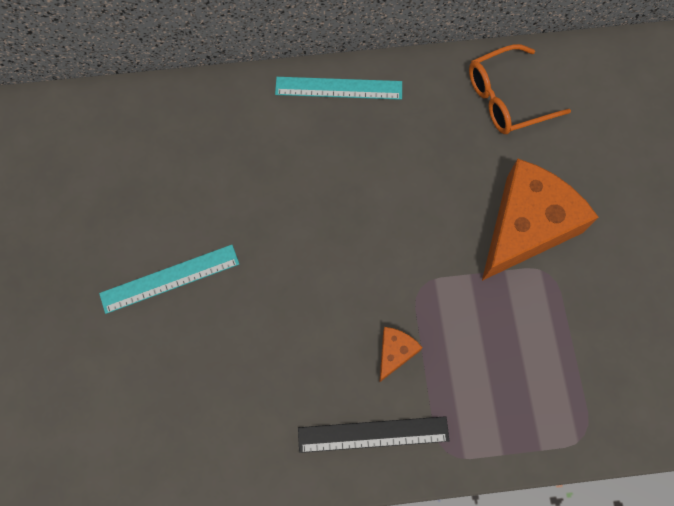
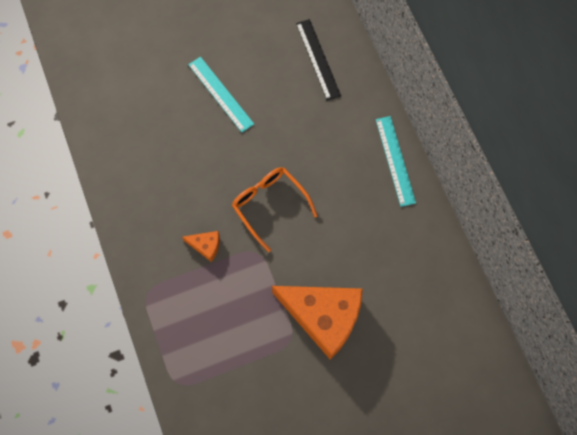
camera: 75 degrees right, 0 degrees up
(373, 434) = (148, 244): black ruler -> black ruler (317, 59)
(507, 98) = (427, 283): orange glasses -> orange glasses (269, 205)

